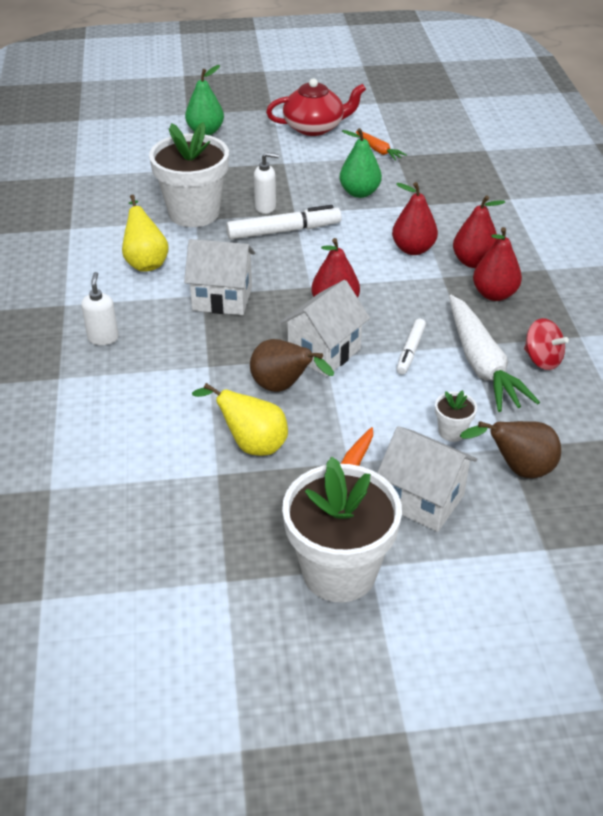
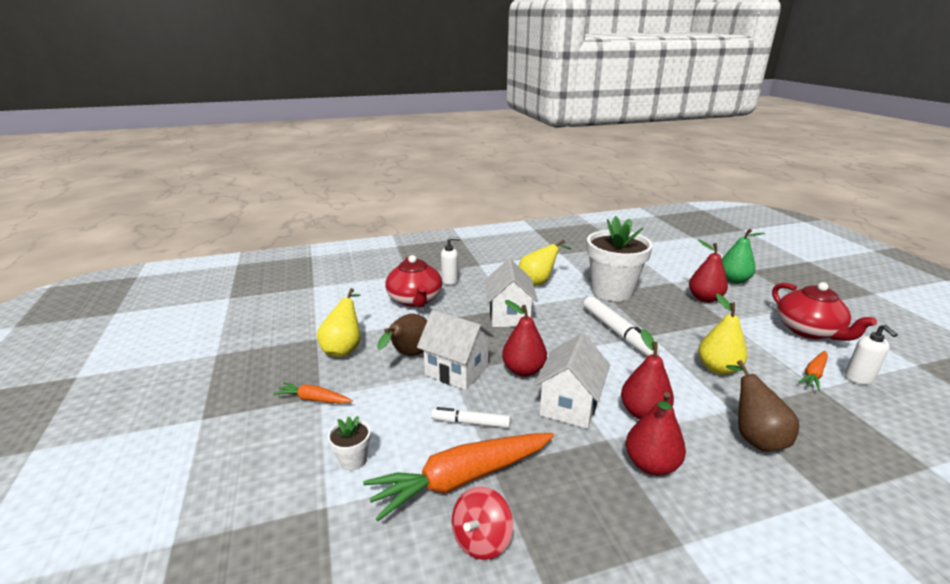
camera: 80 degrees right, 15 degrees down
(146, 375) = (415, 300): none -> red teapot
(265, 207) = (646, 320): white soap dispenser -> white soap dispenser (859, 378)
(339, 571) = (202, 402): white flower pot -> none
(359, 192) = (718, 368): green pear -> yellow pear
(423, 500) = (265, 444): white house -> white house (569, 405)
(481, 363) = (462, 479): white carrot -> orange carrot
(494, 294) = (595, 486): red pear -> red pear (704, 298)
(518, 469) = (293, 516): brown pear -> brown pear (754, 437)

